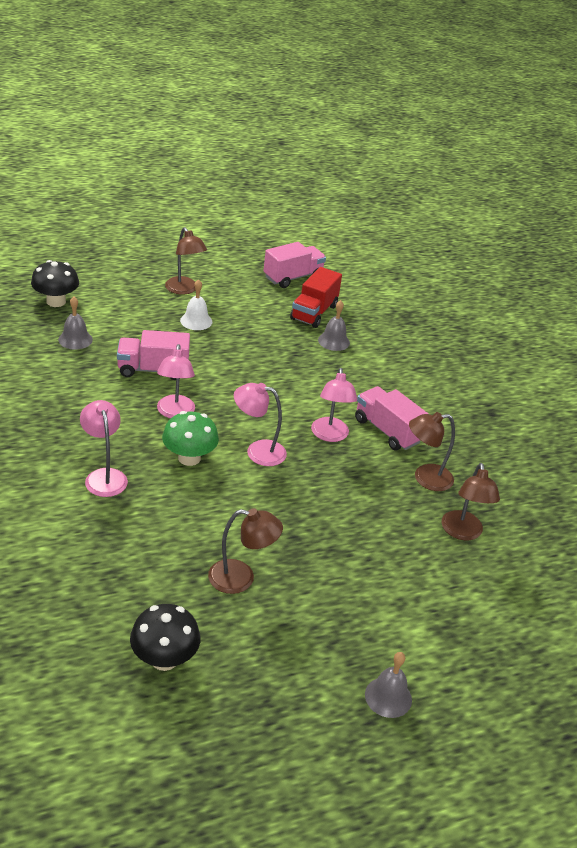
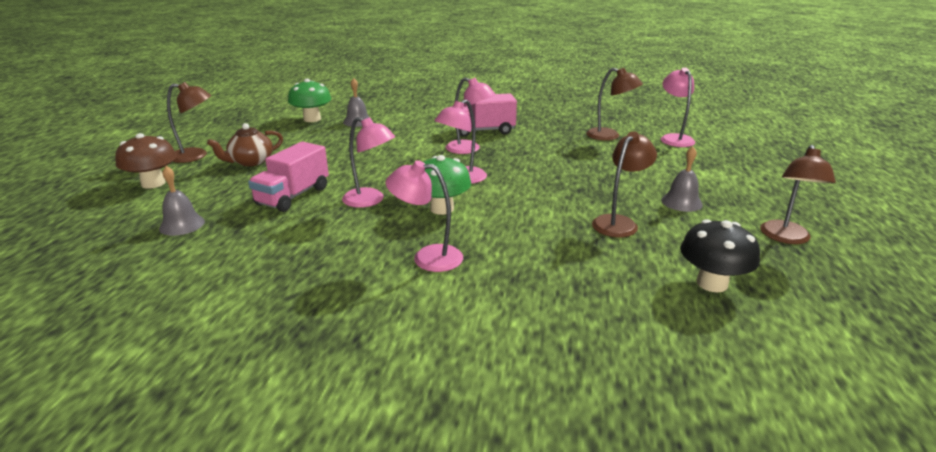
camera: 55 degrees left, 10 degrees down
(56, 301) = (96, 221): black mushroom -> none
(124, 295) = (153, 183): none -> brown mushroom
(196, 321) = (250, 162): white bell -> brown teapot
(293, 277) = (255, 115): pink truck -> none
(314, 312) = (312, 119): red truck -> green mushroom
(388, 697) = (771, 198): grey bell -> grey bell (681, 202)
(425, 478) = (545, 133): brown lamp -> brown lamp (785, 238)
(508, 591) = (674, 138): none -> pink lamp

